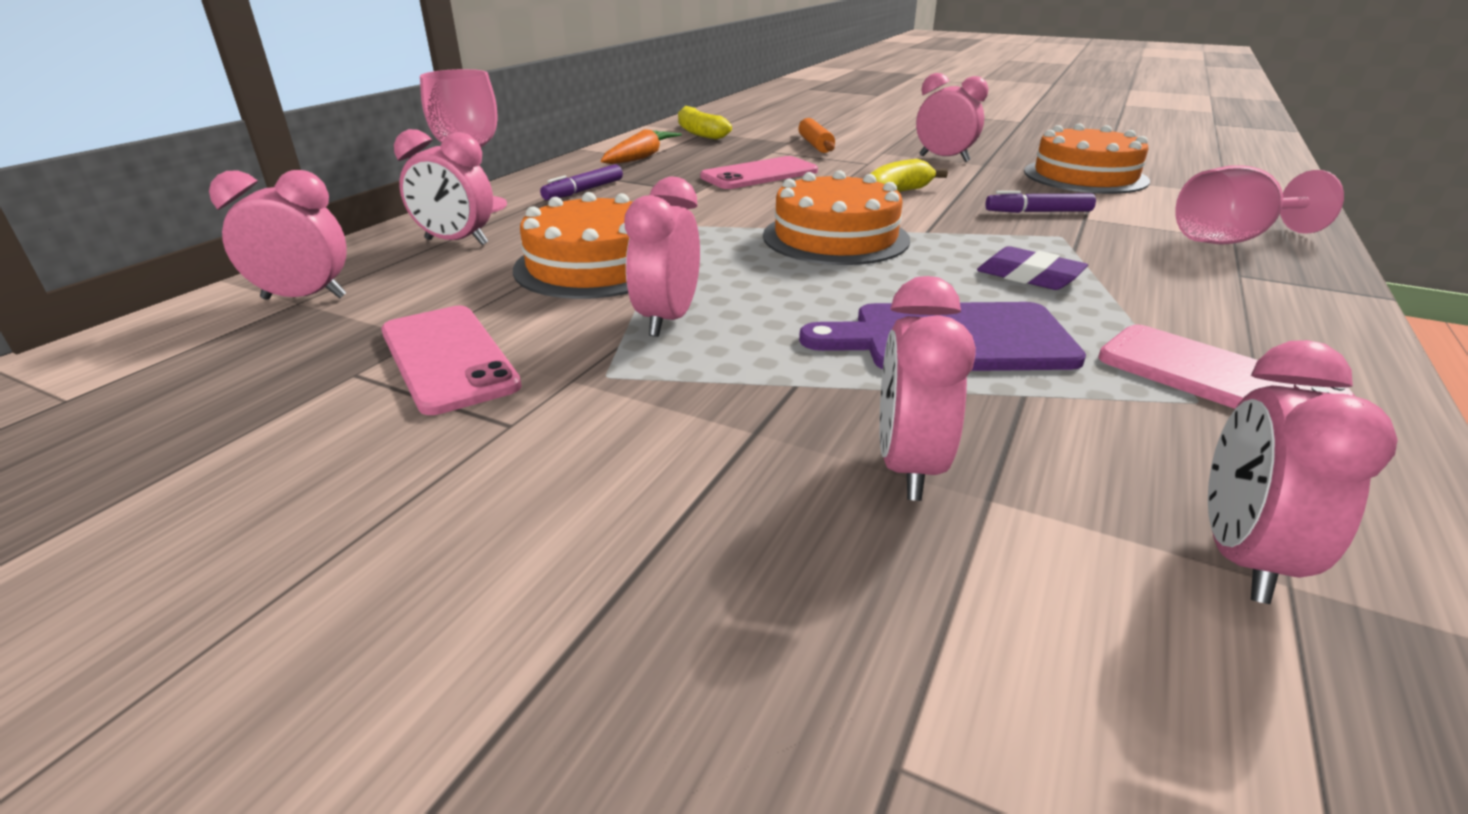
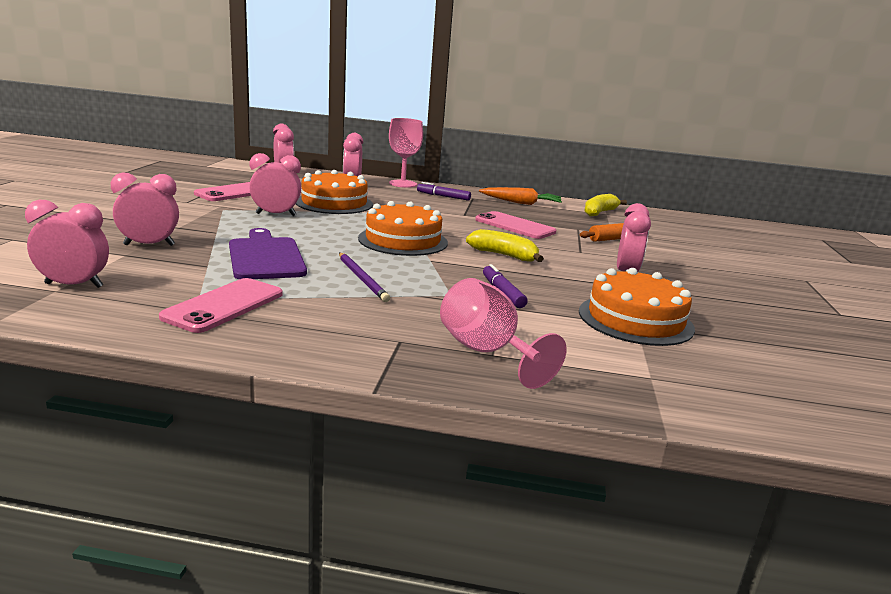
camera: 70 degrees right, 10 degrees down
(1029, 276) = (362, 279): purple eraser -> purple pencil

